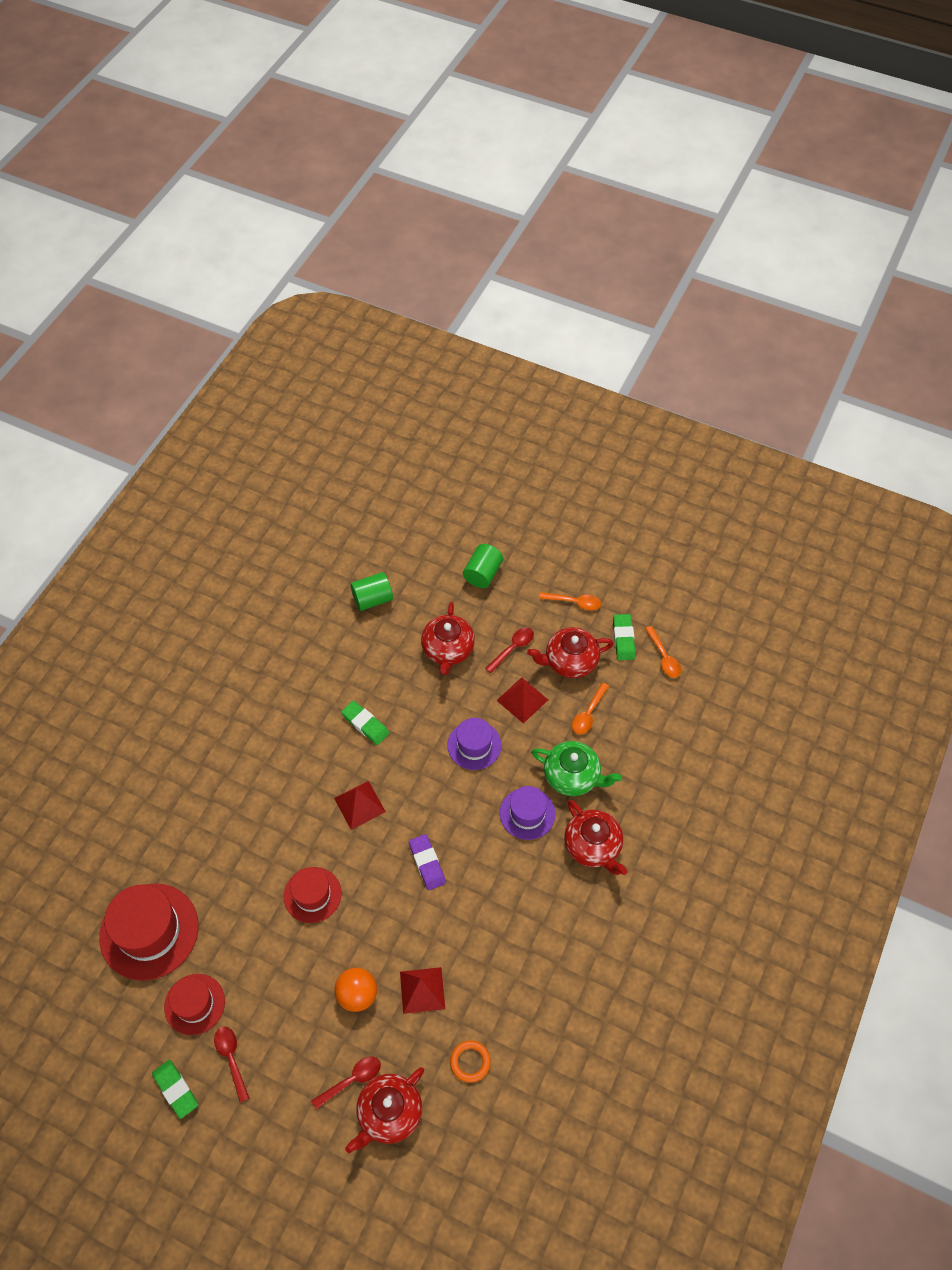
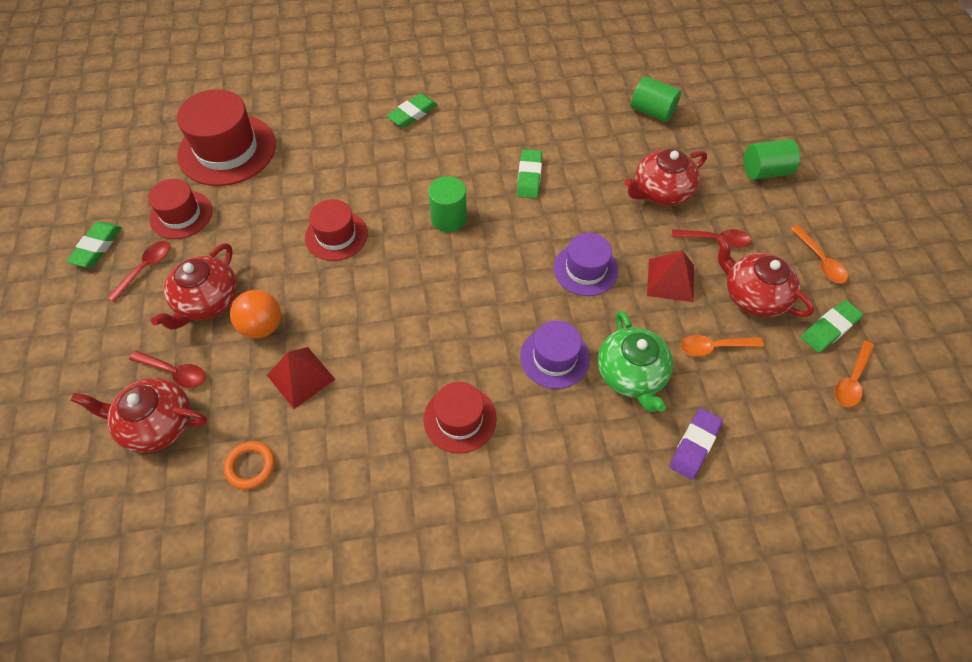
camera: 55 degrees right, 0 degrees up
(231, 764) = (412, 114): none -> green eraser
(359, 805) = (449, 218): red pyramid -> green cylinder
(427, 863) = (433, 303): purple eraser -> purple eraser (694, 445)
(529, 903) = (459, 419): none -> red hat
(593, 846) = (570, 442): red teapot -> red teapot (207, 301)

